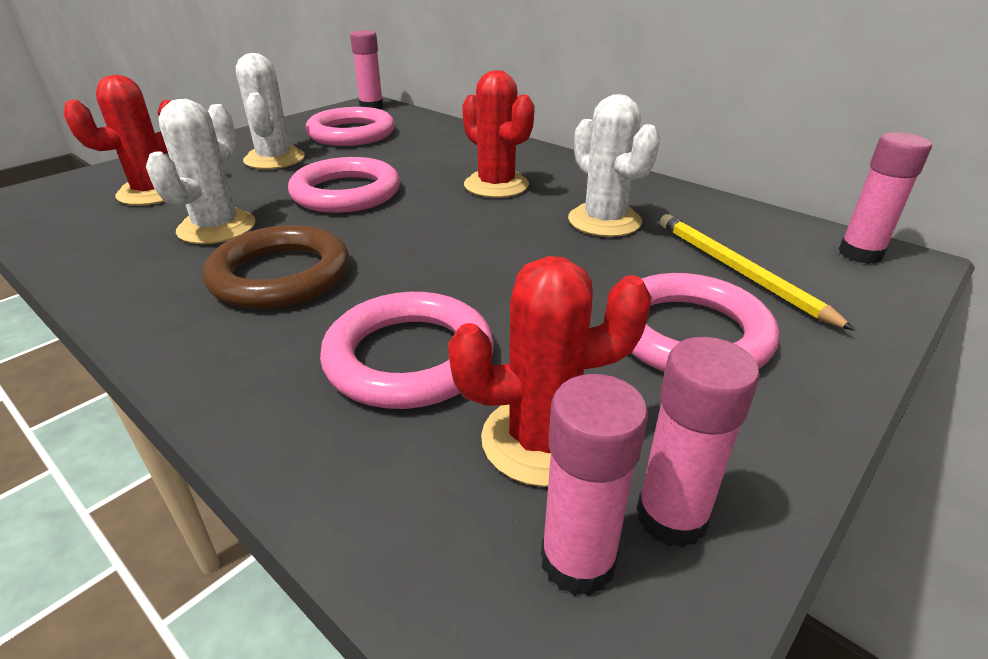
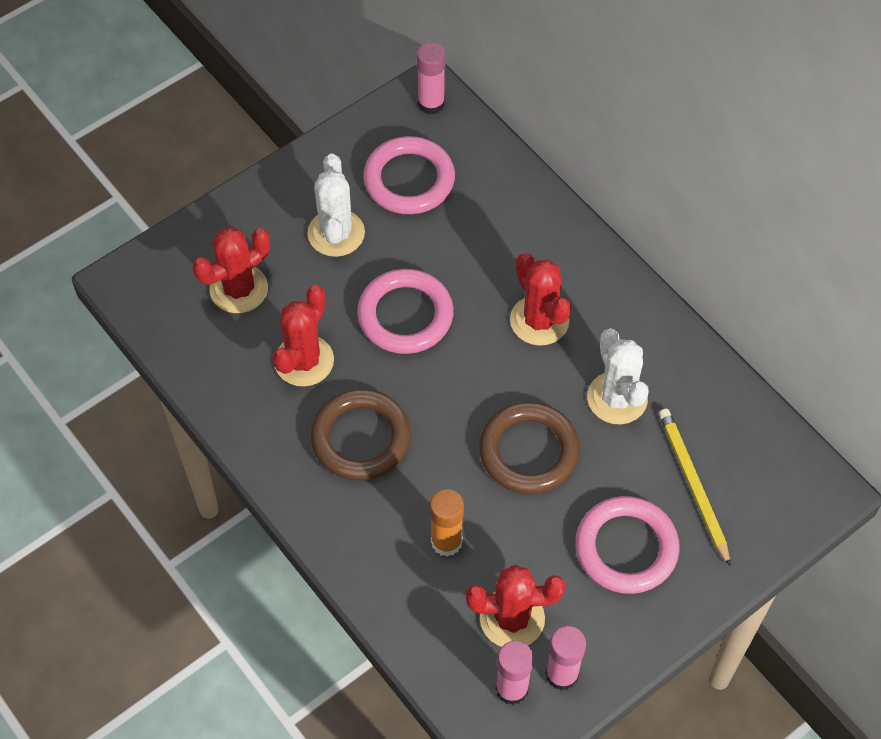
camera: 10 degrees right, 25 degrees up
(217, 228) = (304, 361): white cactus -> red cactus
(409, 358) = (446, 541): pink ring -> orange glue stick
(512, 265) = (528, 451): none -> brown ring
(860, 254) = (798, 477): pink glue stick -> none

